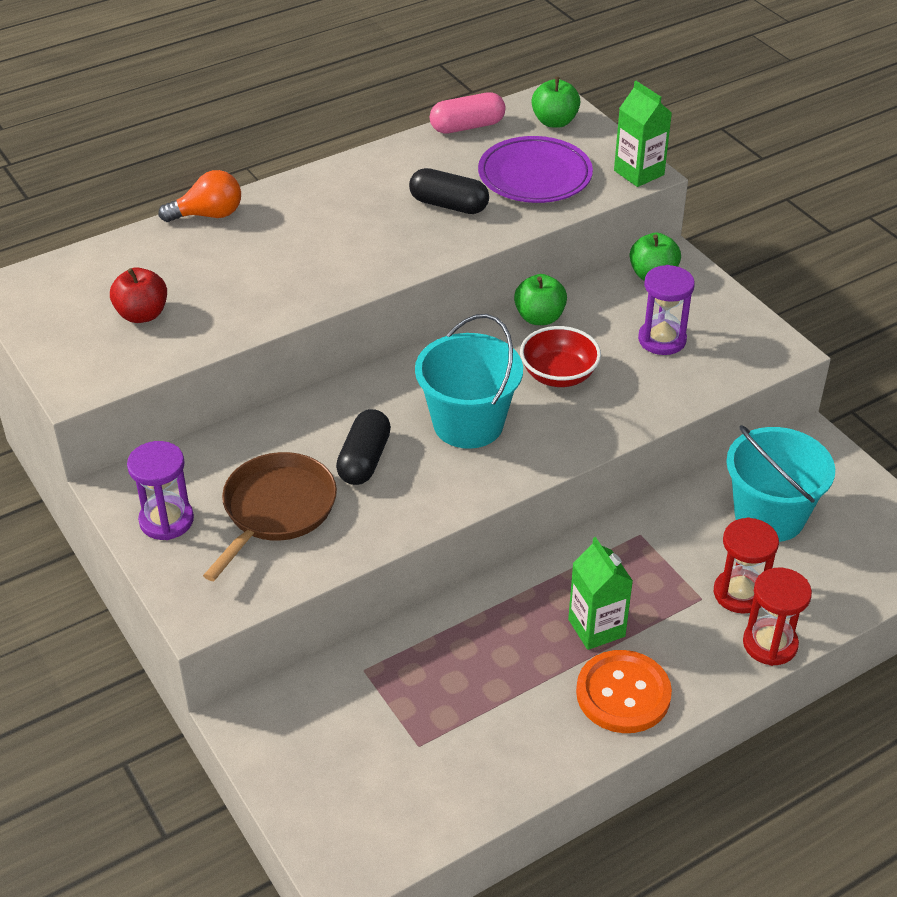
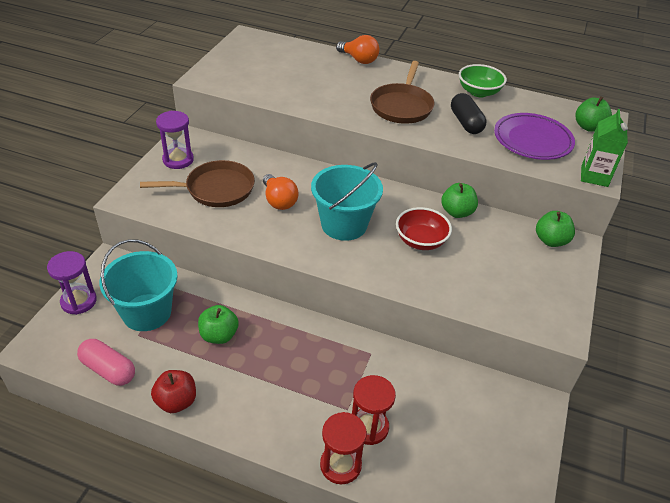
camera: 50 degrees right, 0 degrees up
(142, 314) = (268, 74): red apple -> red apple (176, 401)
(358, 236) = (402, 106): none -> brown pan
(364, 460) = (279, 201): black capsule -> orange light bulb
(399, 159) = (479, 92): none -> green bowl
(467, 126) = (537, 101): pink capsule -> pink capsule (108, 369)
(492, 661) = (219, 335): none -> green apple
(596, 628) = (280, 369): green carton -> none
(623, 694) = (240, 407): orange button -> none
(662, 340) = (501, 270): purple hourglass -> purple hourglass (79, 301)
(769, 516) = (449, 411): turquoise bucket -> turquoise bucket (147, 312)

